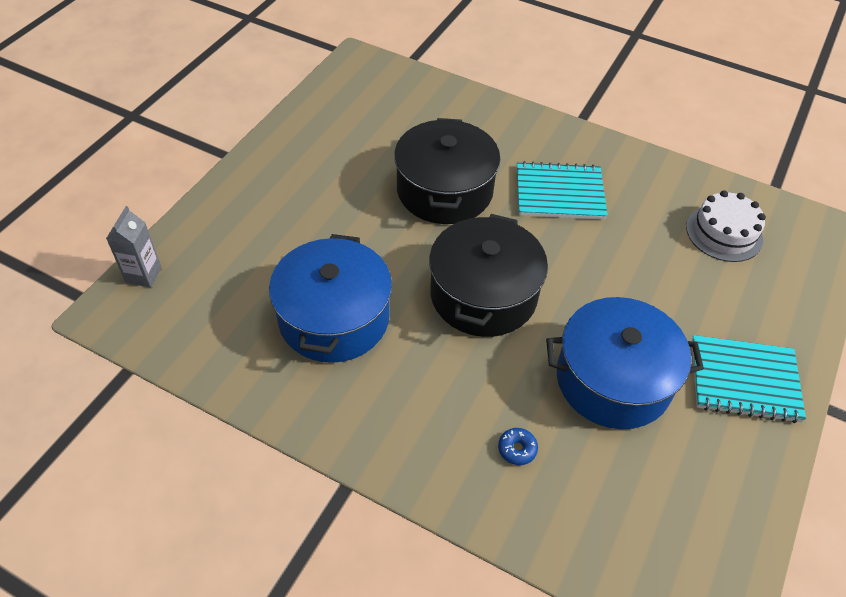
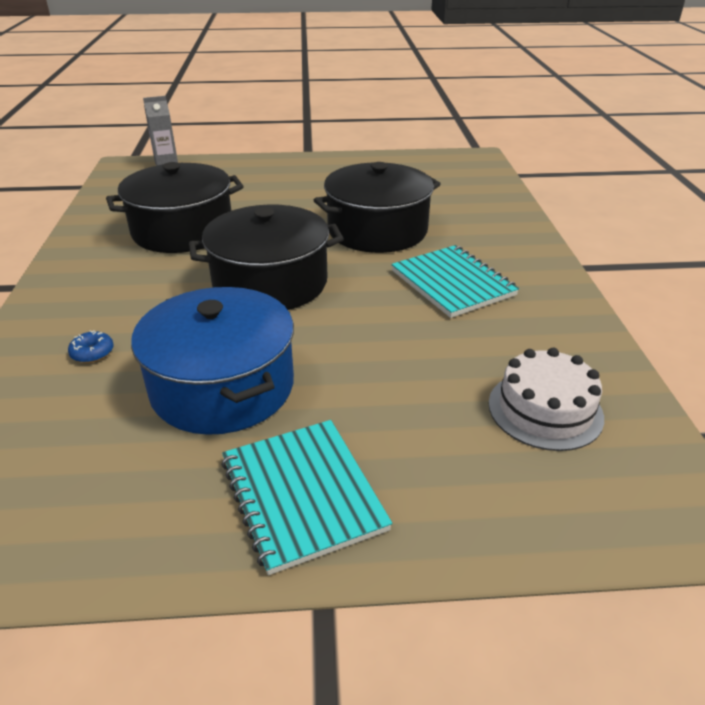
camera: 60 degrees right, 15 degrees down
(334, 318) = (182, 230): blue pot -> black pot

